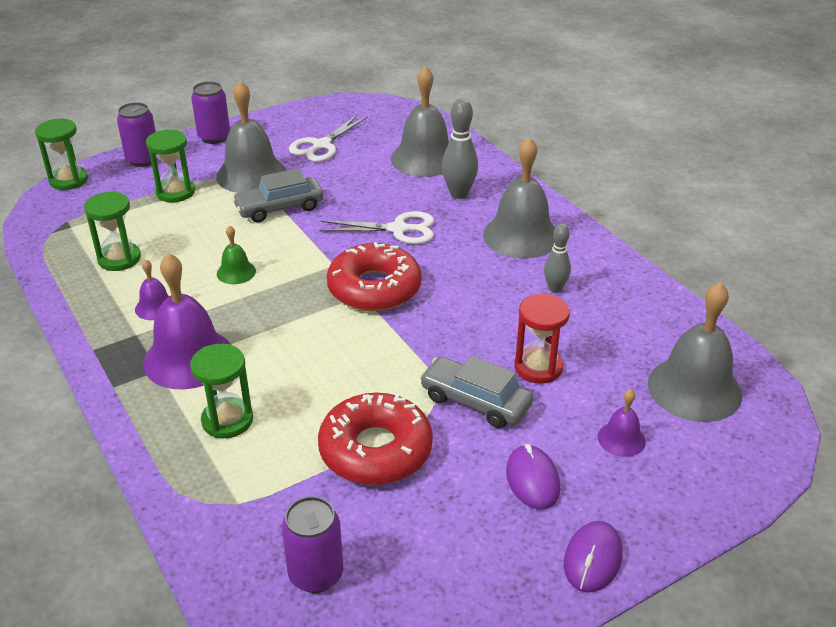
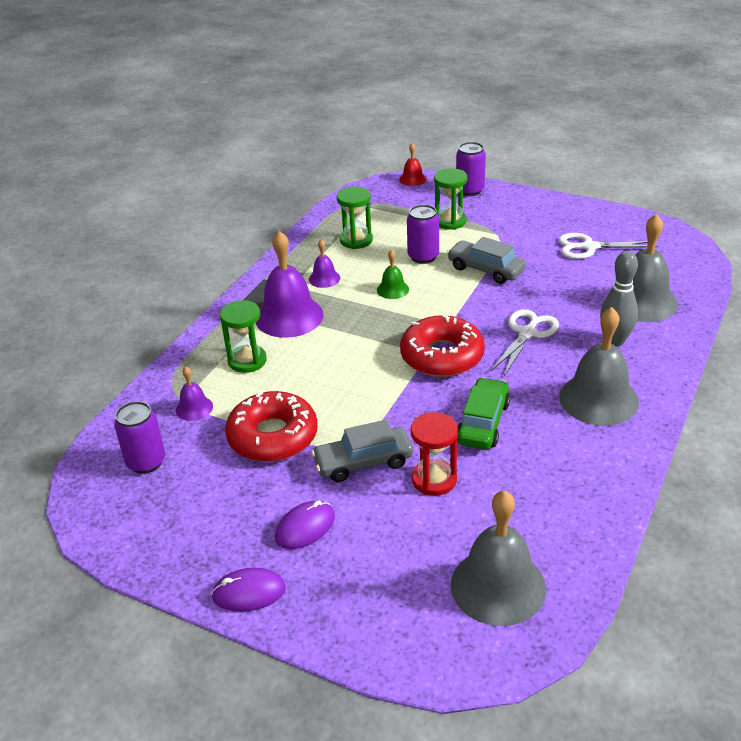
camera: 60 degrees right, 0 degrees up
(68, 180) = (412, 179): green hourglass -> red bell
(214, 137) = (534, 200): purple can -> purple can (423, 257)
(251, 174) = (510, 238): grey bell -> none
(398, 229) = (527, 333): white scissors -> white scissors turned 120 degrees counterclockwise
(475, 401) = (363, 462): grey car -> grey car turned 105 degrees counterclockwise
(490, 306) = (483, 423): none -> green car
(555, 288) = (547, 448): grey bowling pin -> none
(621, 439) = (392, 561): purple bell -> purple bell (194, 408)

